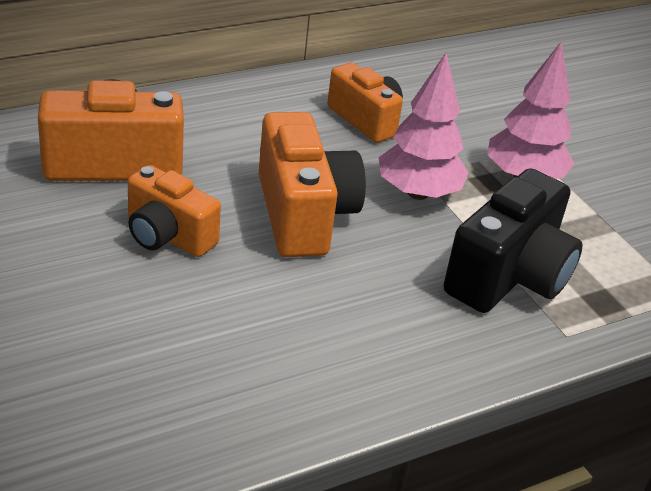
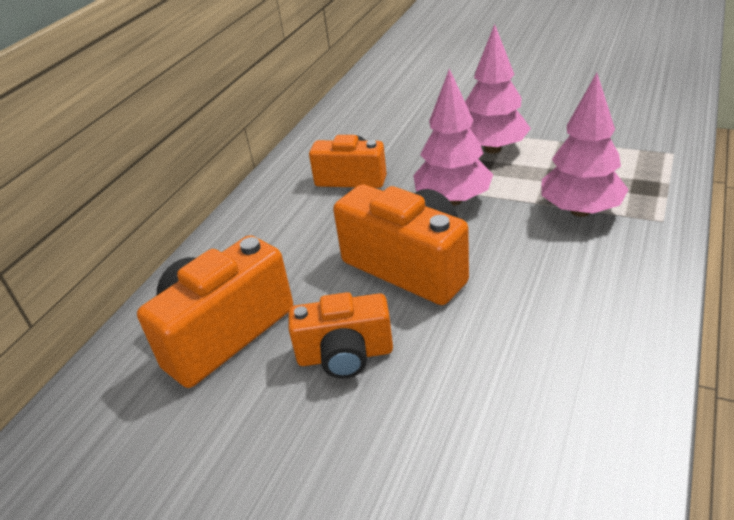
camera: 30 degrees left, 0 degrees up
(509, 276) = (580, 210): black camera -> pink tree

